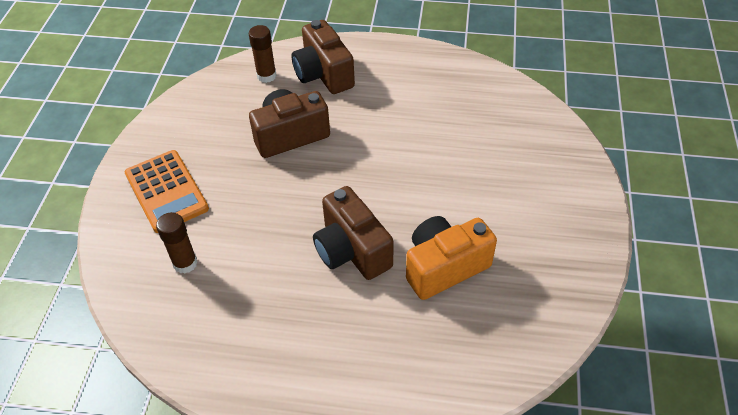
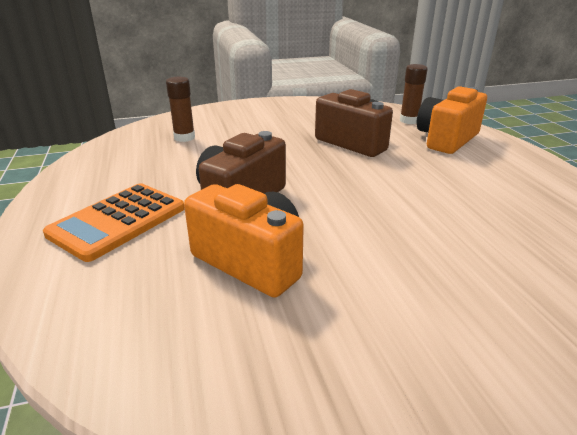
camera: 65 degrees right, 20 degrees down
(166, 191) = (250, 117): orange calculator -> orange calculator (118, 221)
(323, 74) = (446, 139): brown camera -> orange camera

